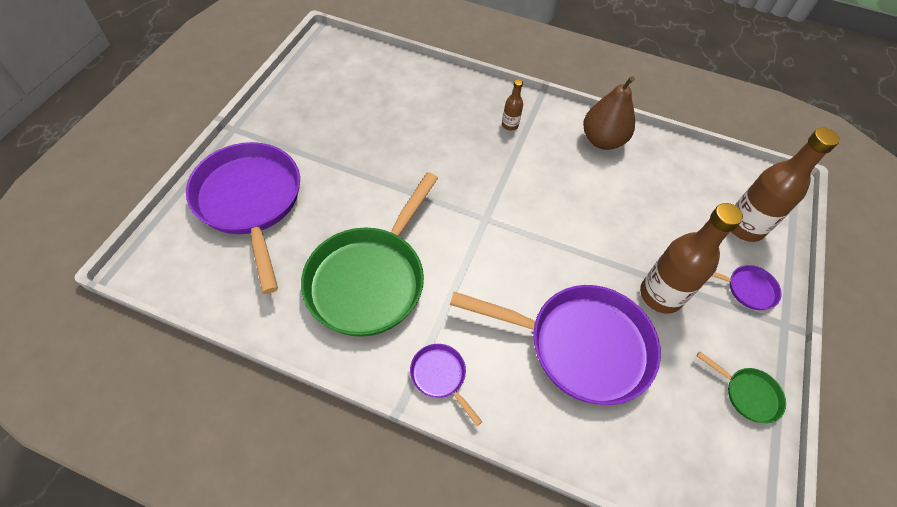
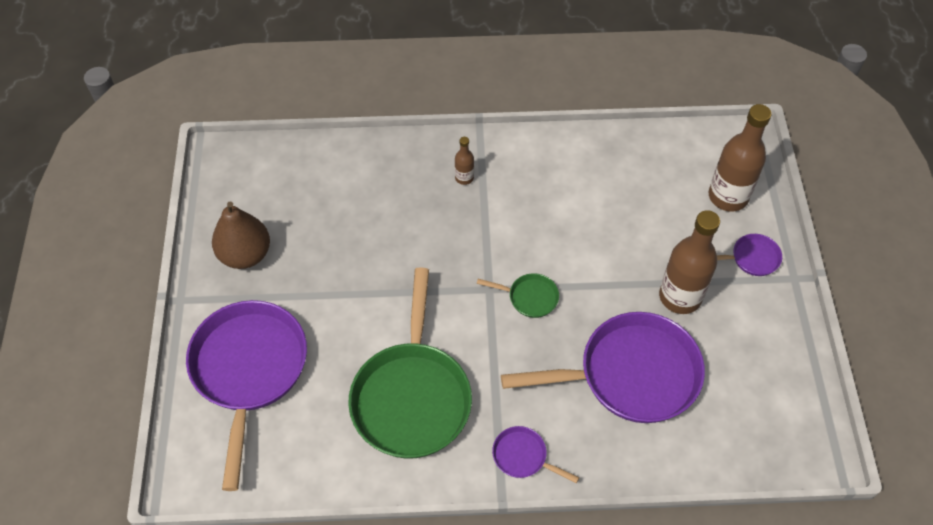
camera: 20 degrees left, 0 degrees up
(250, 202) = (249, 371): purple pan -> purple pan turned 45 degrees clockwise
(602, 140) = (562, 158): brown pear -> brown pear (245, 255)
(748, 394) = (785, 355): green pan -> green pan (529, 297)

